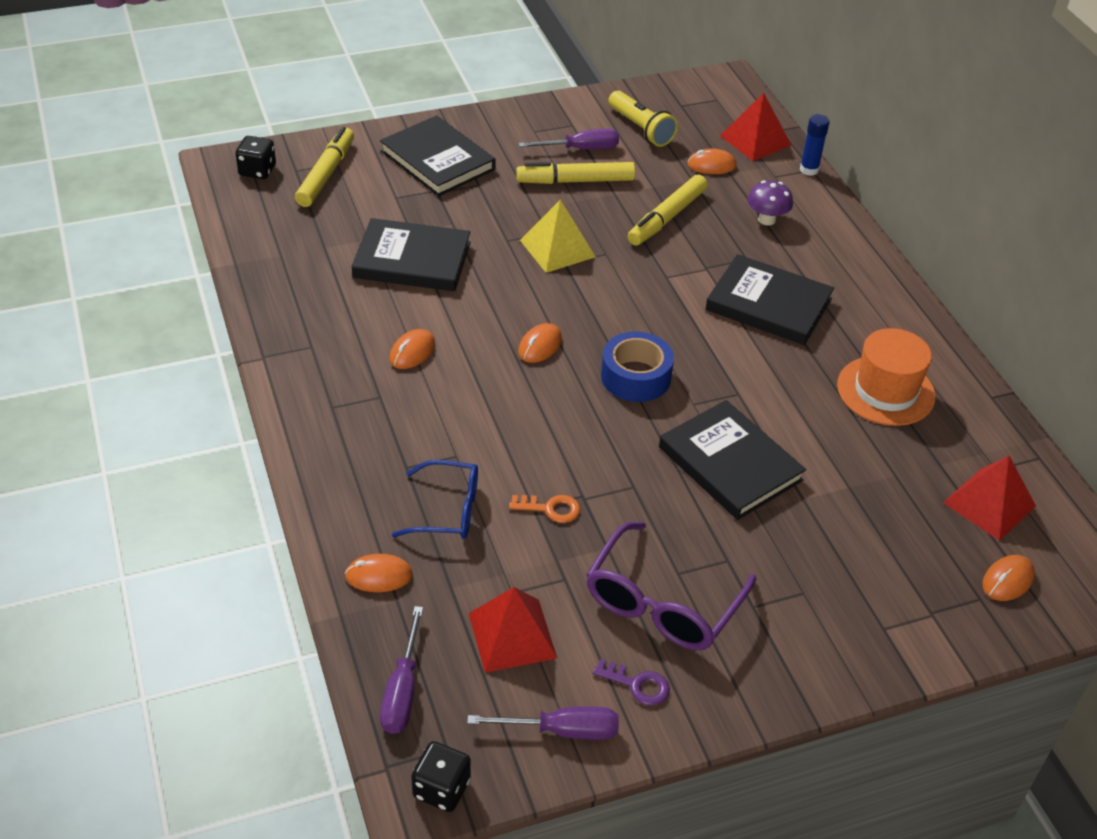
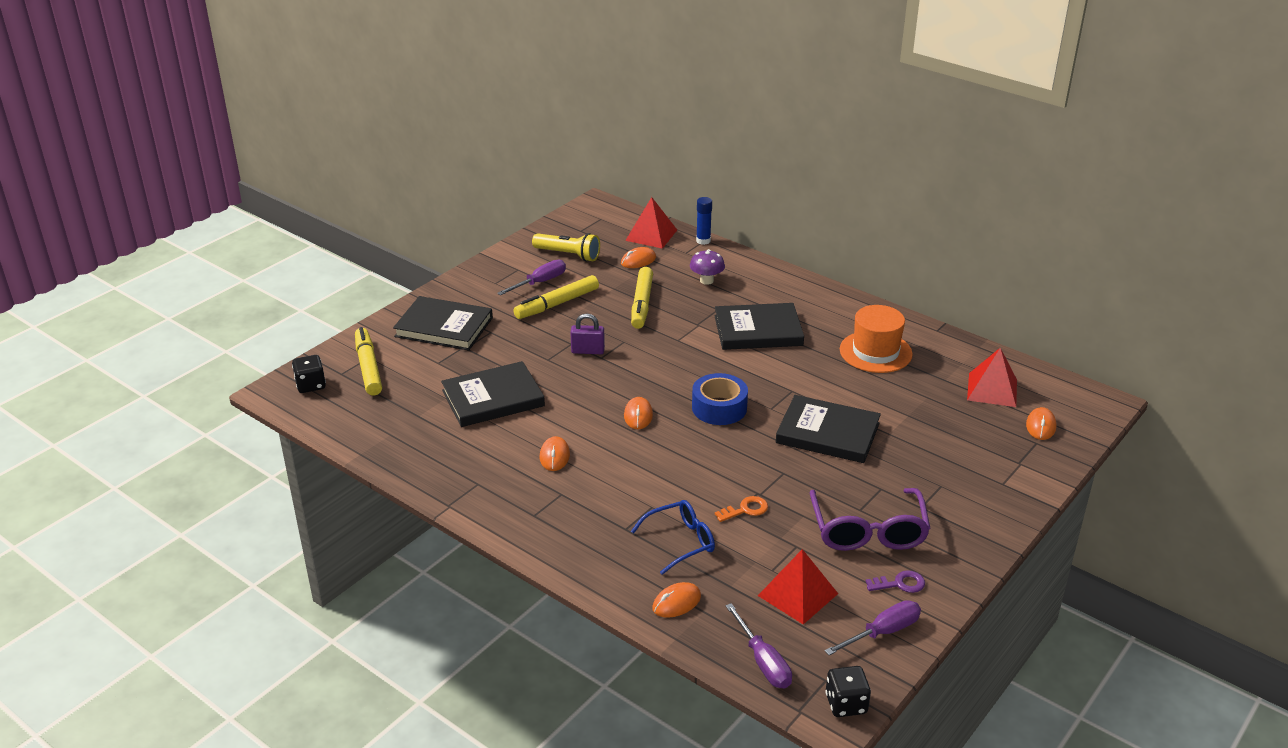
camera: 30 degrees left, 10 degrees down
(557, 248) = (588, 351): yellow pyramid -> purple padlock

